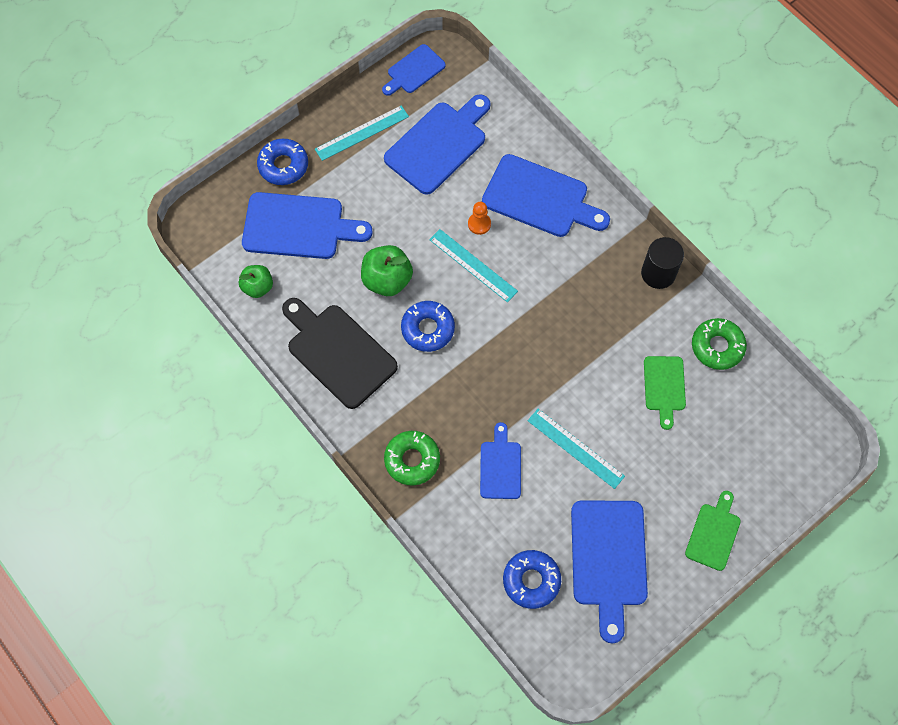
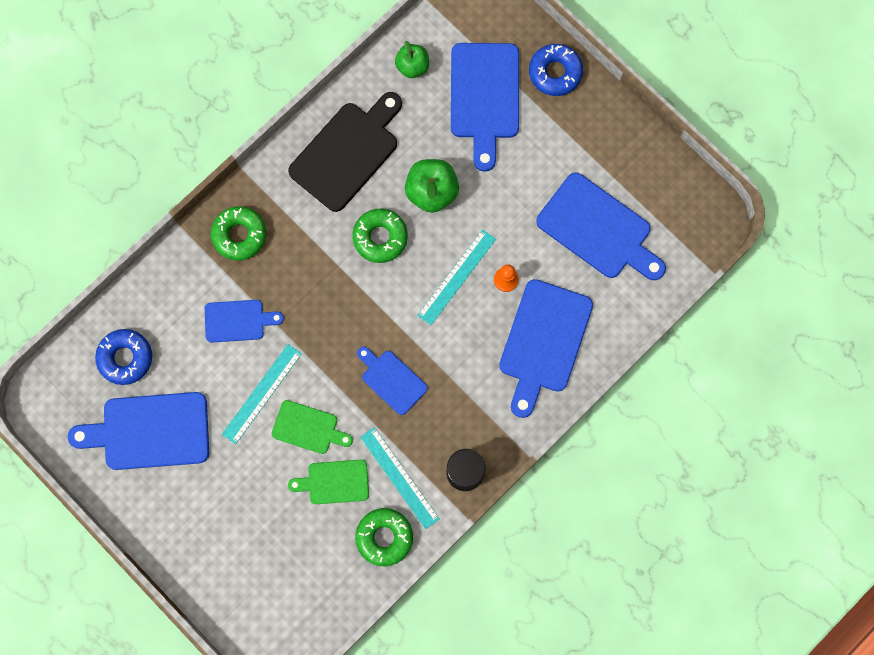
camera: 85 degrees right, 10 degrees up
(362, 133) = (604, 147): turquoise ruler -> turquoise ruler (399, 477)
(414, 71) = (690, 194): blue cutting board -> blue cutting board (391, 380)
(428, 329) = (380, 237): blue donut -> green donut
(713, 533) = (181, 535): green cutting board -> green cutting board (308, 428)

